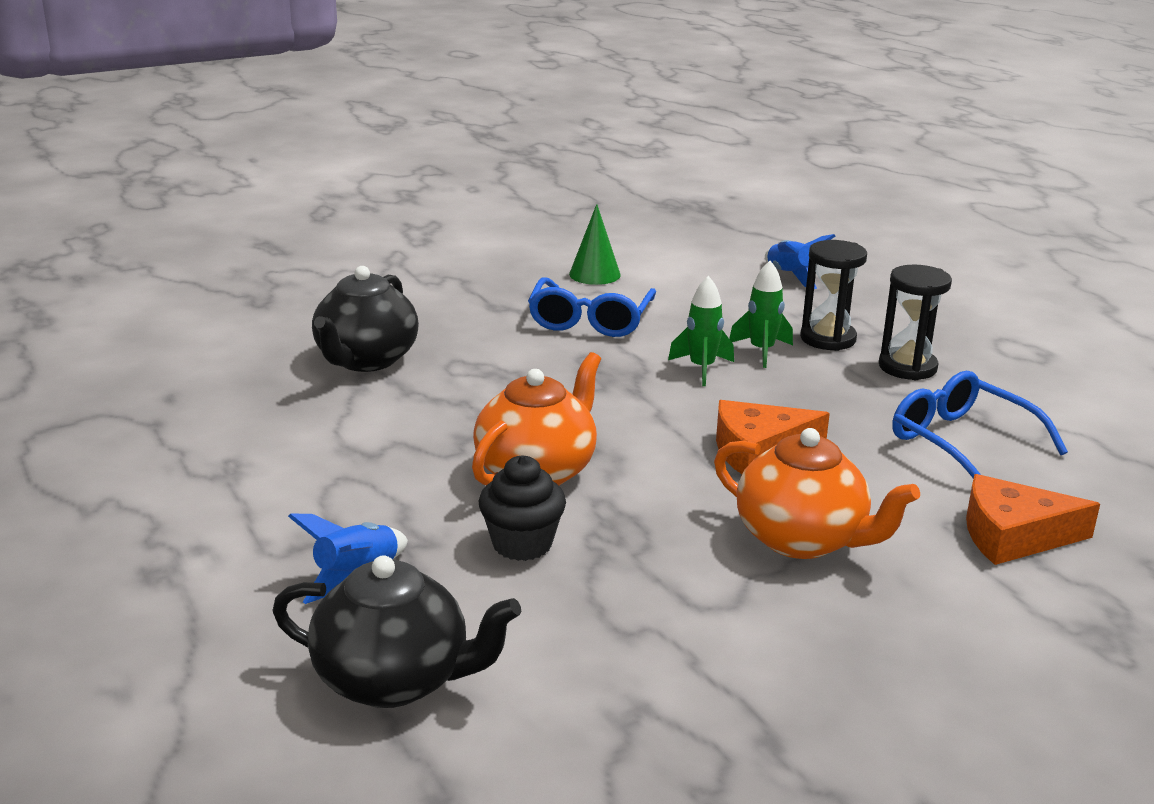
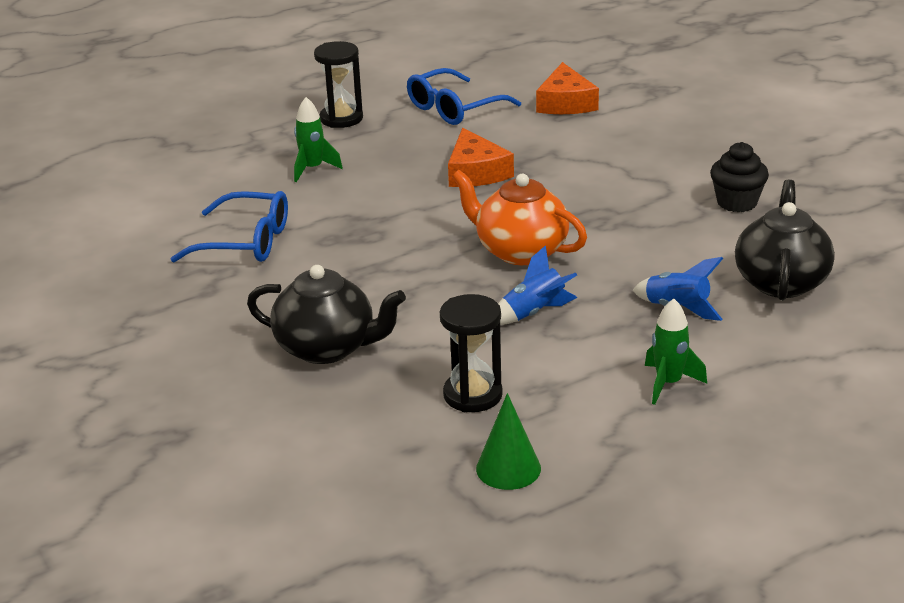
camera: 90 degrees left, 5 degrees up
(522, 544) = (619, 251): black cupcake -> black cupcake (737, 202)
(594, 274) = (135, 244): green cone -> green cone (508, 468)
(702, 368) = (344, 192): green rocket -> green rocket (668, 383)
(790, 276) = (158, 155): blue rocket -> blue rocket (534, 313)
(802, 540) = (587, 160): orange teapot -> none
(828, 339) = (290, 144): black hourglass -> black hourglass (472, 395)

